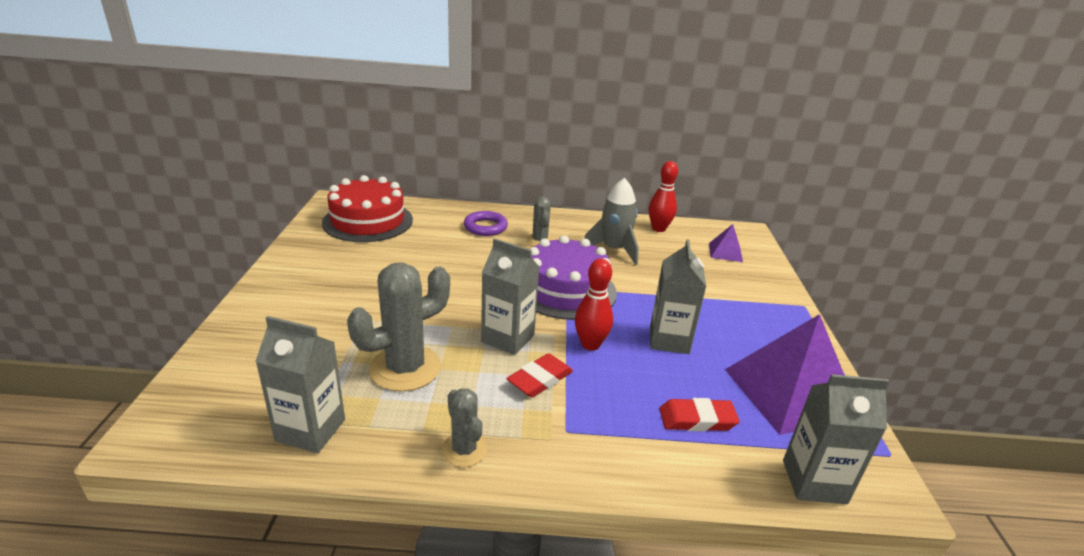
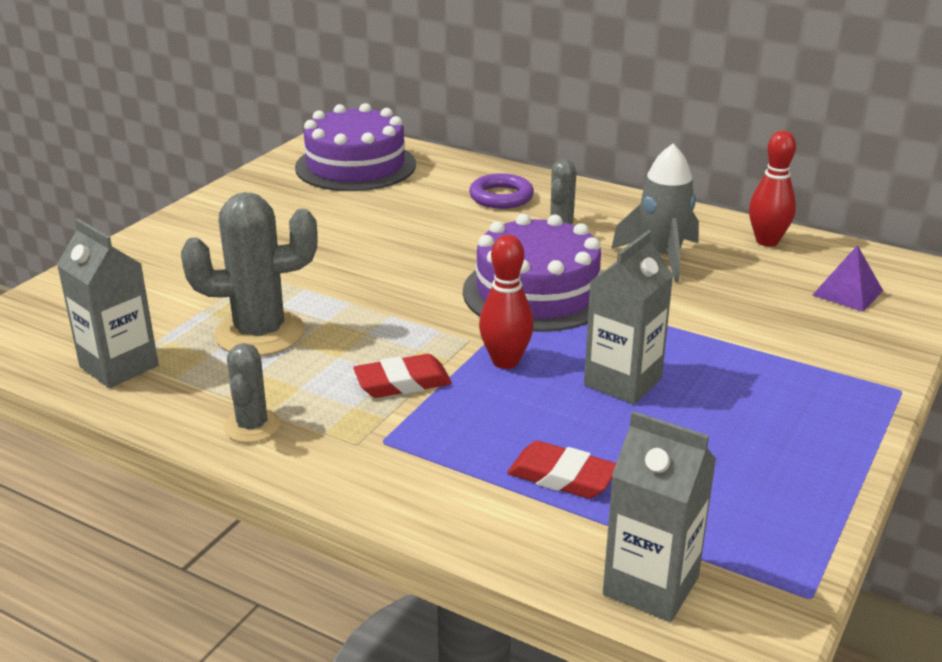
camera: 30 degrees right, 0 degrees up
(368, 221) = (355, 166): red cake -> purple cake
(508, 338) = (406, 330): grey carton -> none
(790, 392) = (738, 485): purple pyramid -> none

